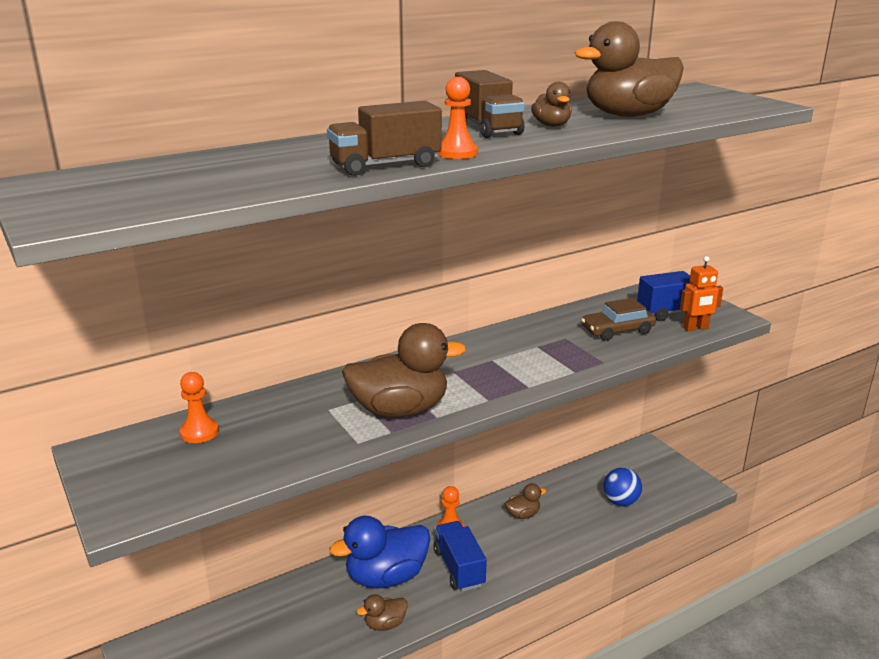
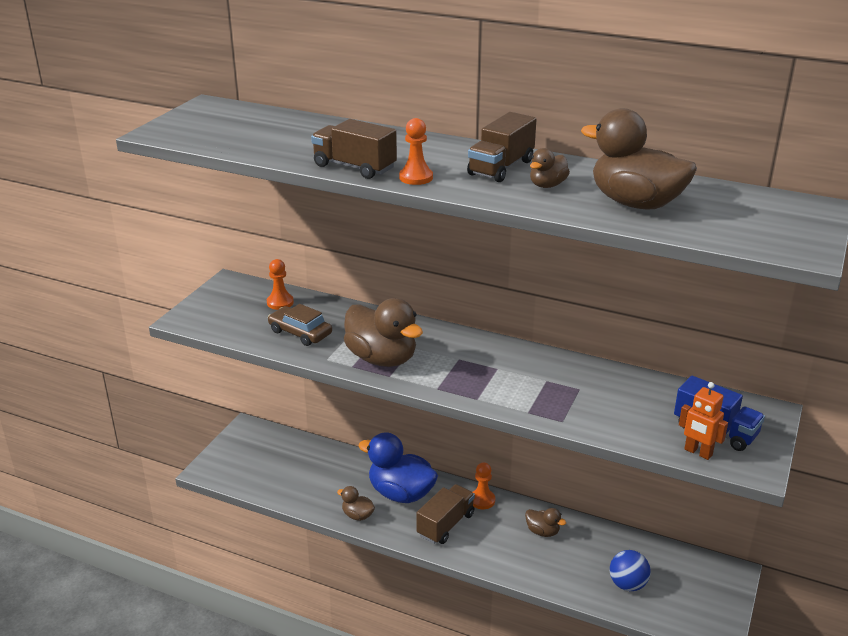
camera: 55 degrees right, 5 degrees up
(459, 568) = (445, 524): blue truck -> brown truck
(617, 330) = (631, 410): brown car -> brown car (300, 332)

